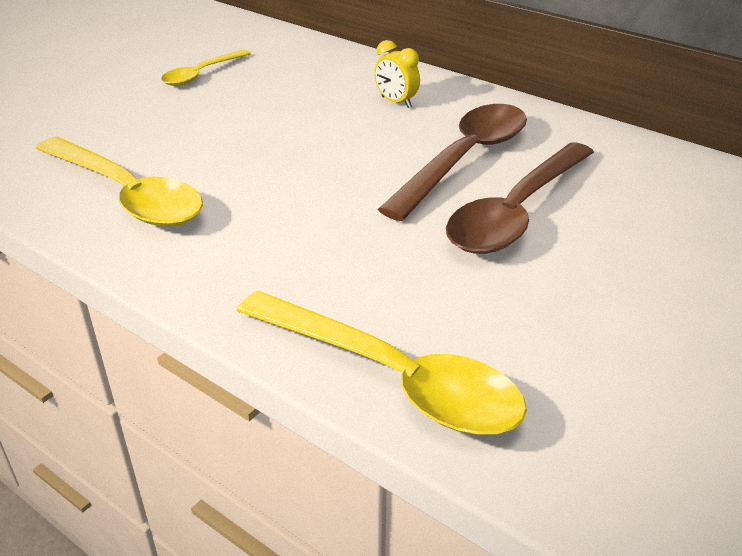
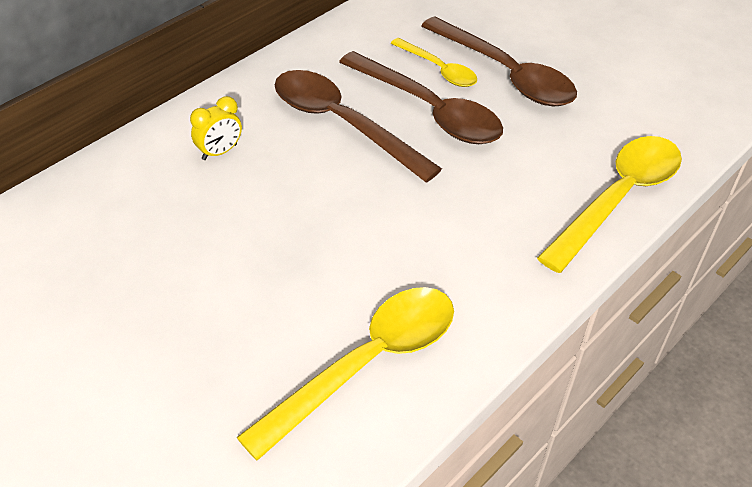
camera: 85 degrees left, 10 degrees up
(201, 74) = (84, 311): yellow spoon -> yellow spoon (439, 70)
(630, 271) = (506, 74): none -> brown spoon

